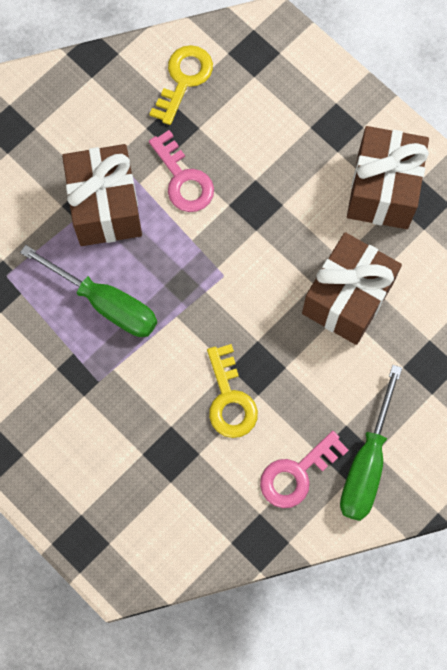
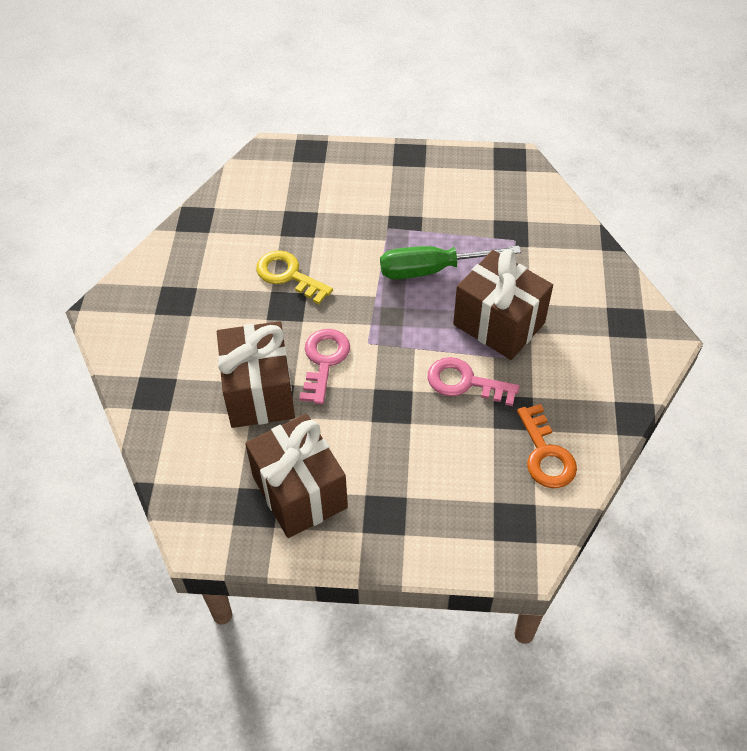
camera: 140 degrees right, 20 degrees down
(184, 79) = (545, 454): yellow key -> orange key
(297, 474) = (202, 267): pink key -> pink key (324, 361)
(367, 463) = (156, 303): green screwdriver -> none

